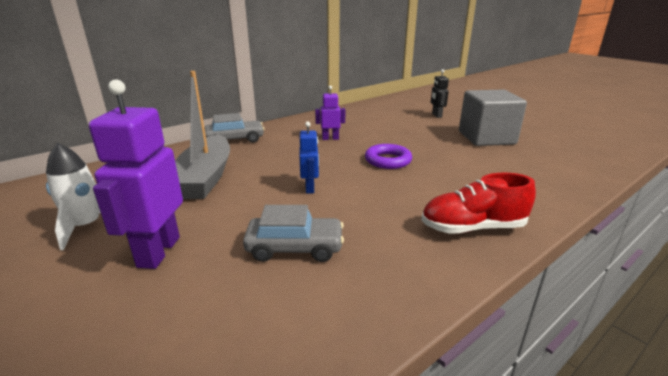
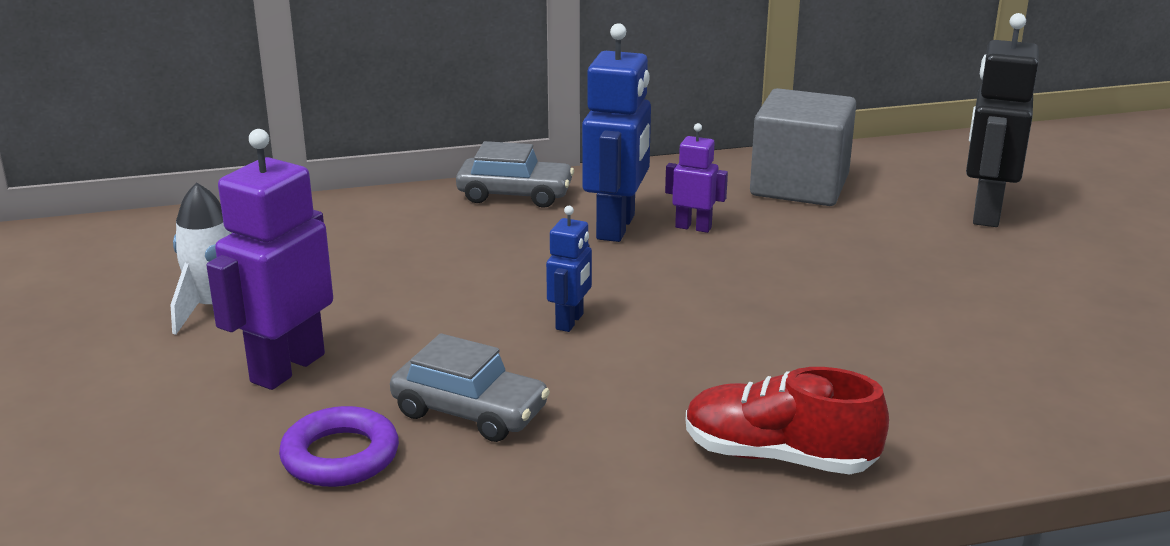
camera: 25 degrees right, 0 degrees up
(206, 178) = (418, 263): grey boat -> none
(296, 144) = (617, 227): none -> blue robot
(388, 160) = (760, 299): purple ring -> purple ring (340, 456)
(436, 115) = (985, 213): black robot -> black robot, size x1.88
(486, 138) = (1034, 292): grey cube -> grey cube (799, 186)

